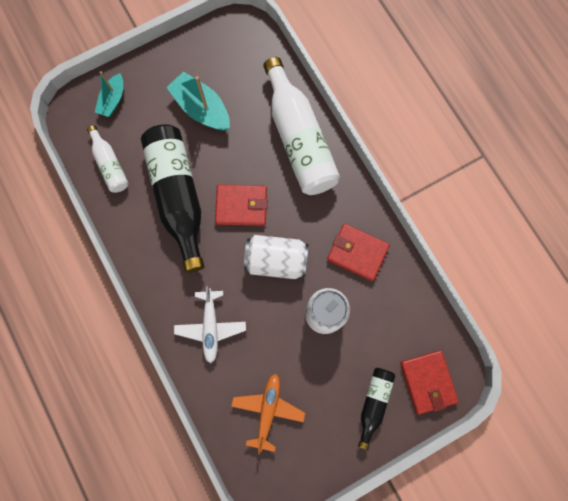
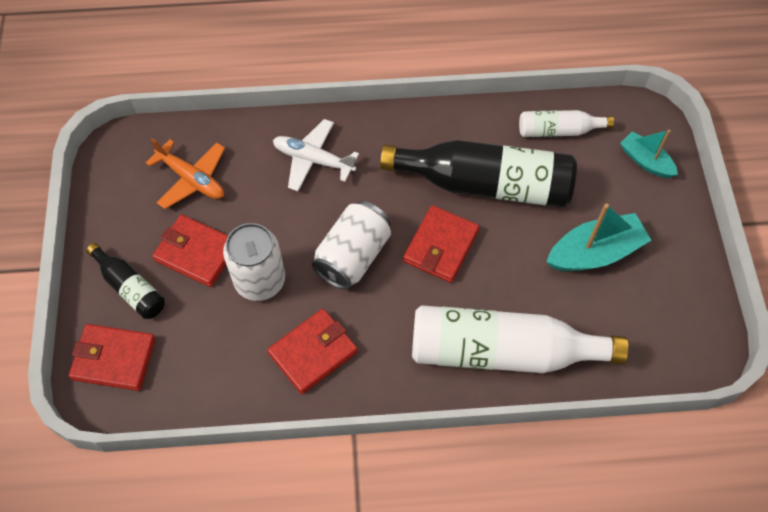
camera: 115 degrees right, 15 degrees down
(325, 371) = (196, 252): none -> red wallet

